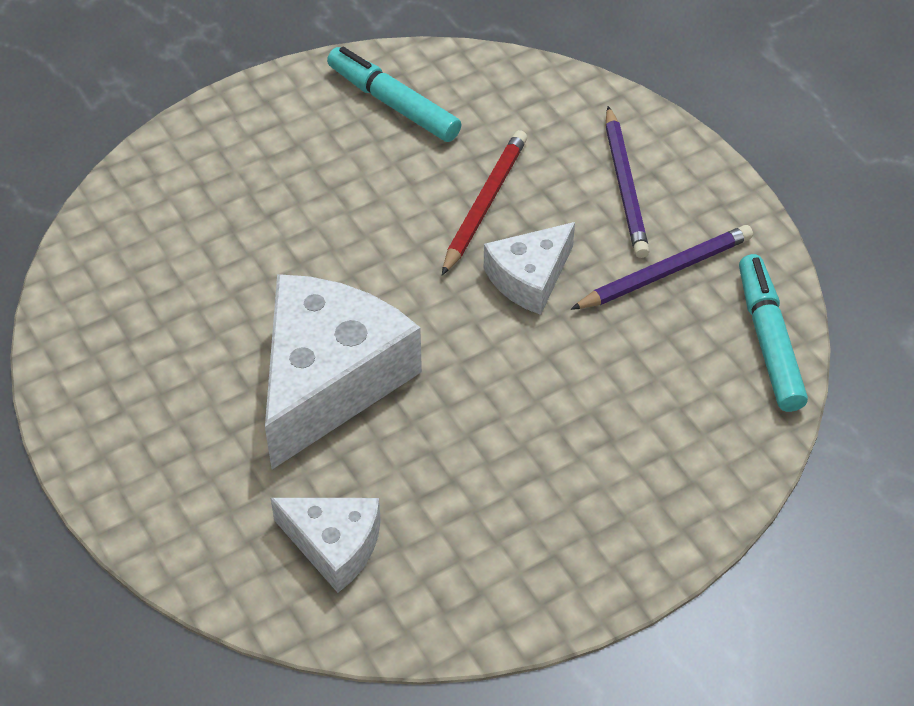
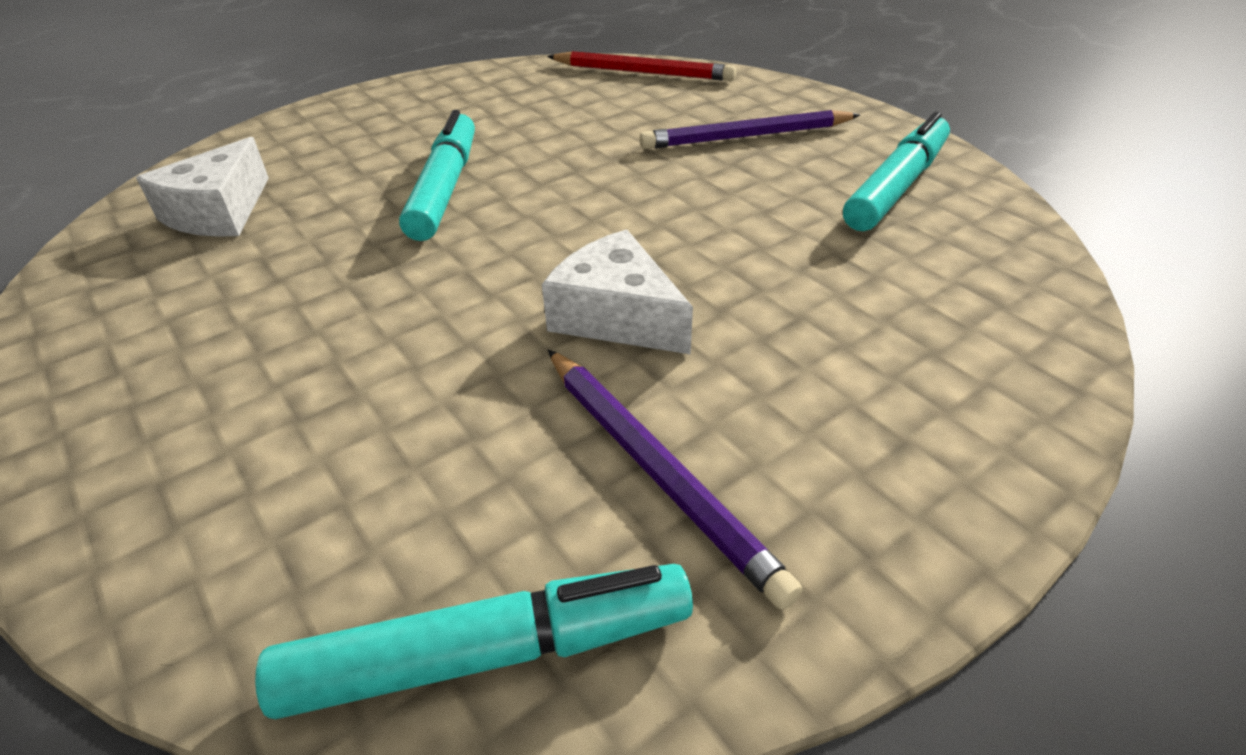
camera: 85 degrees right, 10 degrees down
(329, 379) = (445, 188): white cheese -> turquoise marker
(484, 204) = (748, 267): red pencil -> red pencil (643, 72)
(625, 186) = (850, 407): purple pencil -> purple pencil (746, 136)

